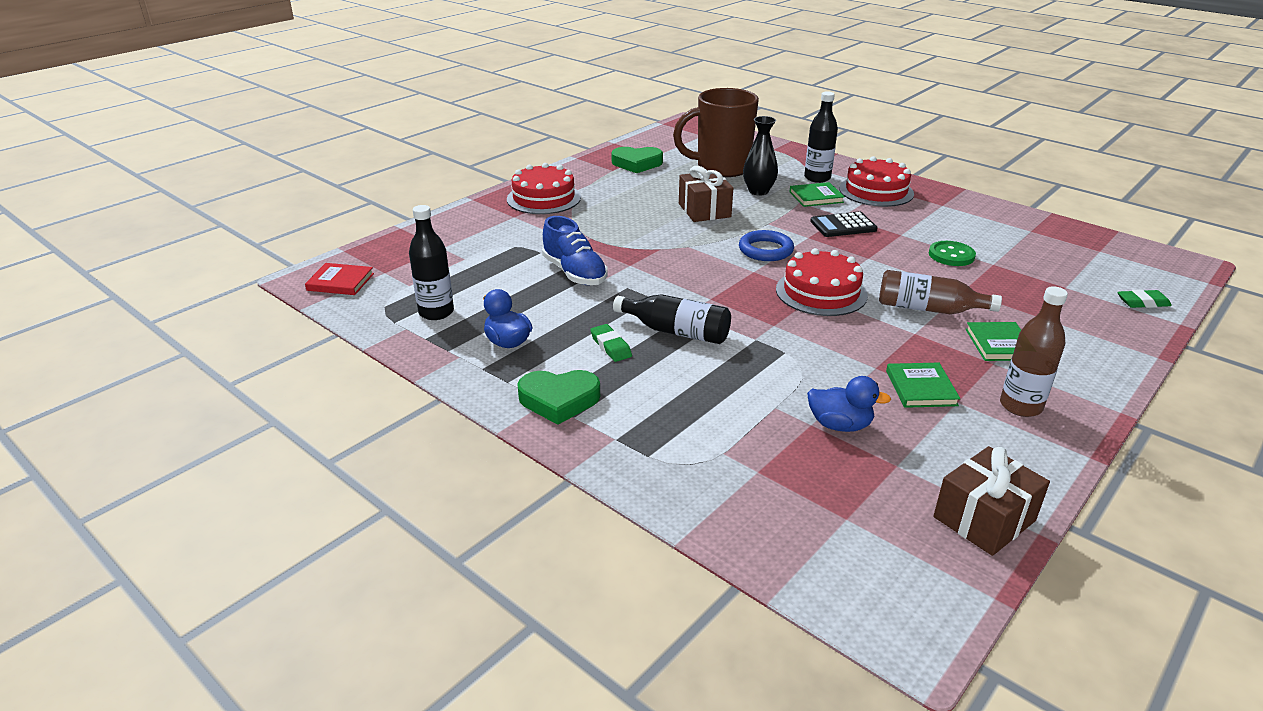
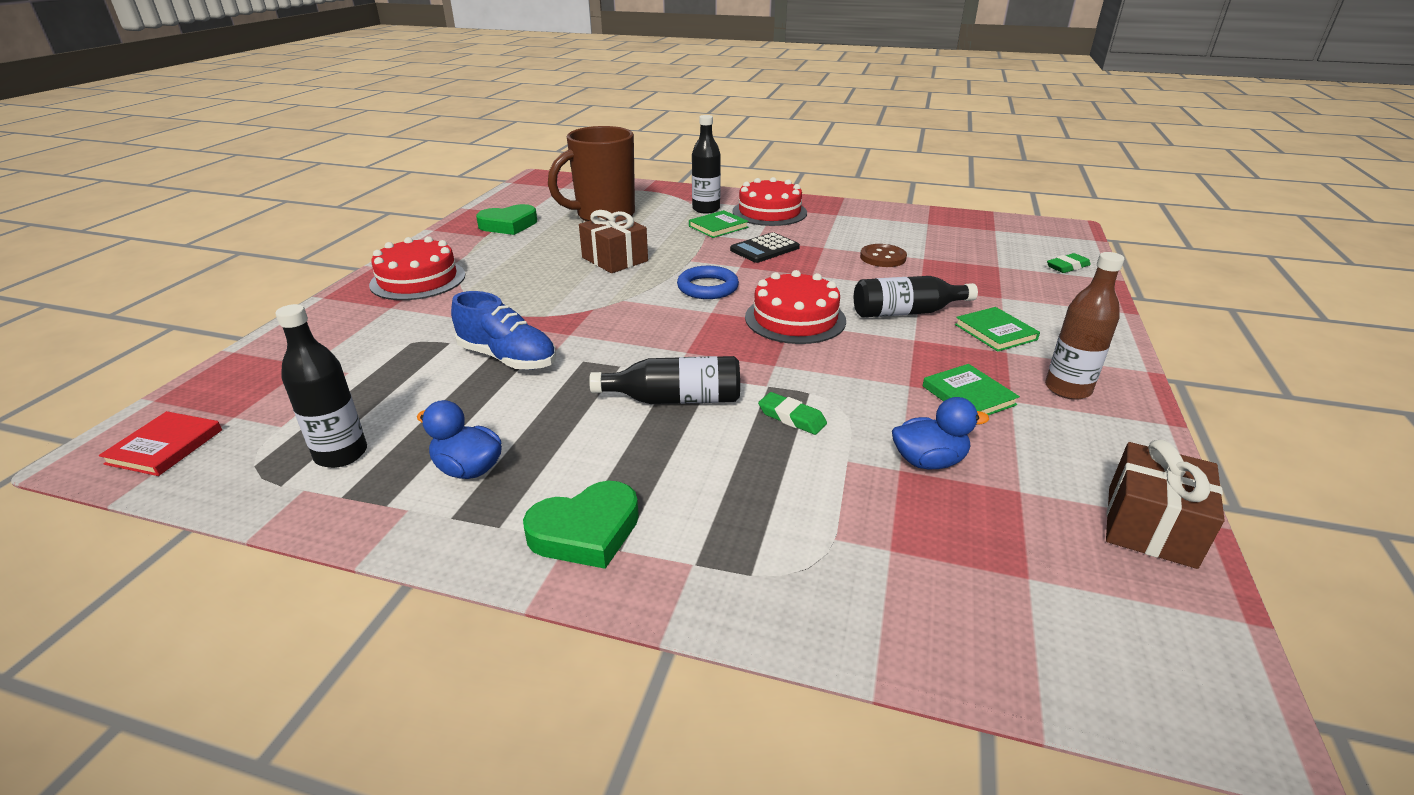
camera: 25 degrees left, 0 degrees up
(340, 282) = (165, 447): red book -> red book turned 60 degrees counterclockwise
(611, 346) = (609, 438): green eraser -> green eraser (792, 417)
(758, 191) = (658, 231): black vase -> none
(928, 309) = (906, 312): brown bottle -> black bottle
(951, 255) = (882, 257): green button -> brown button

